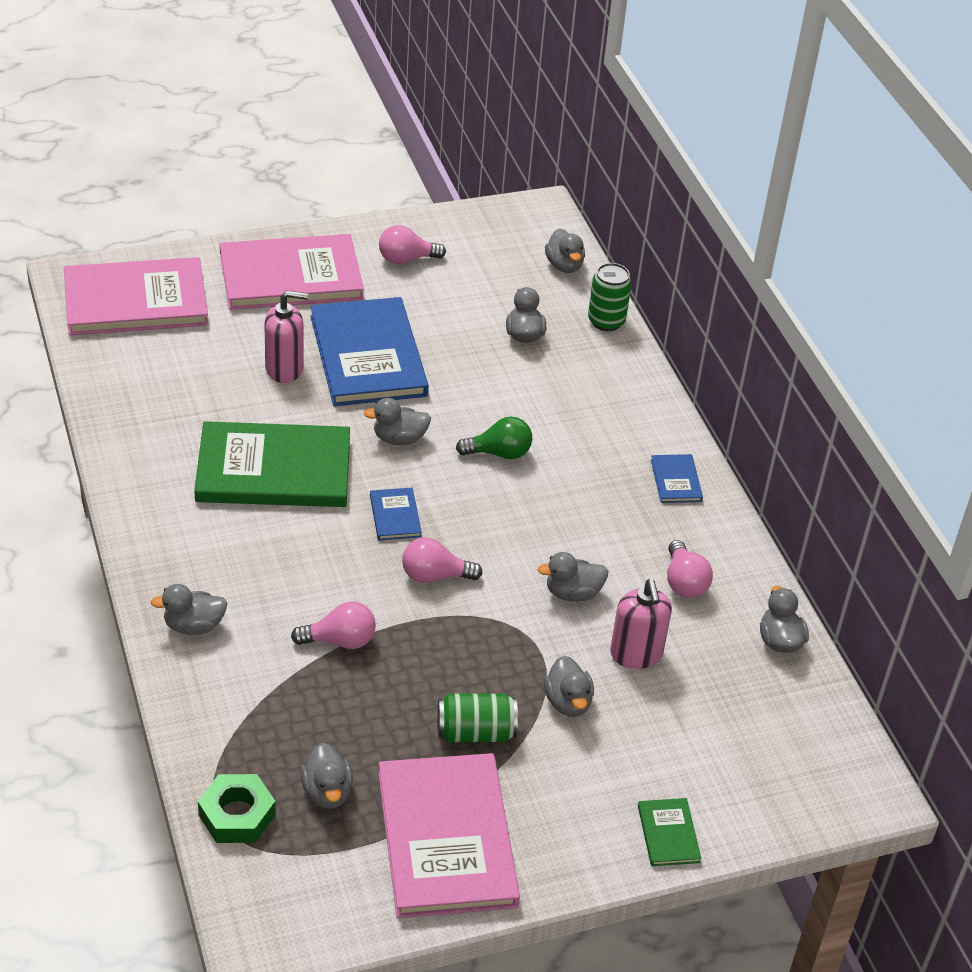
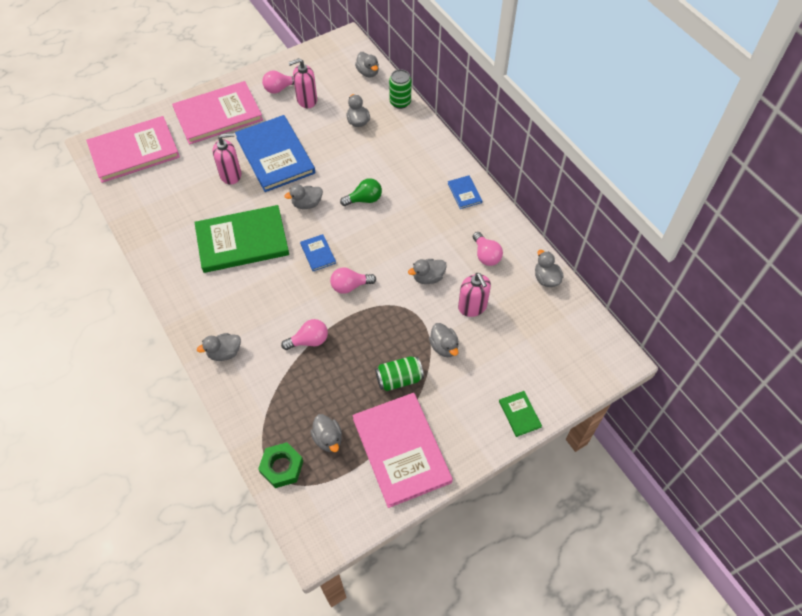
camera: 10 degrees left, 15 degrees up
(446, 285) = (306, 100): none -> pink soap dispenser

